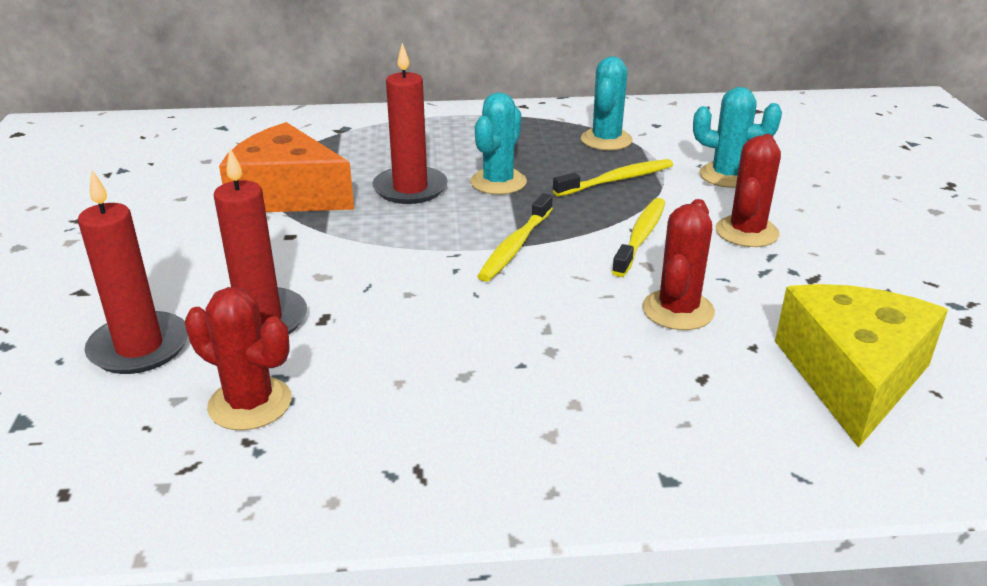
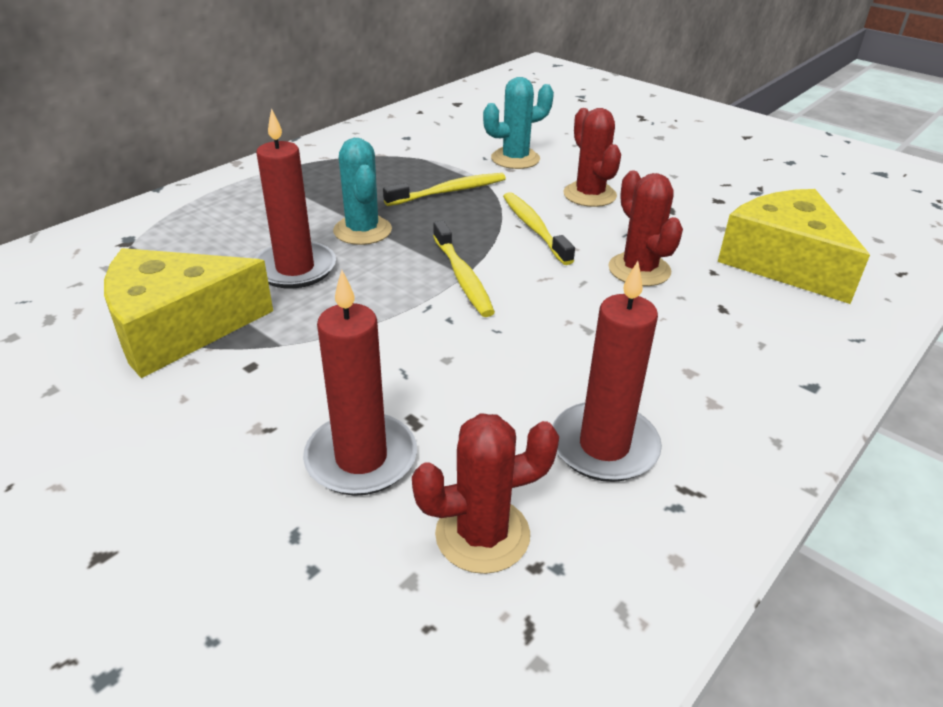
camera: 45 degrees left, 5 degrees up
(139, 347) = (283, 562): red candle -> red candle (604, 446)
(287, 194) = (177, 329): orange cheese -> yellow cheese
(606, 140) = (390, 162): turquoise cactus -> none
(617, 180) = (449, 192): yellow toothbrush -> yellow toothbrush turned 45 degrees clockwise

